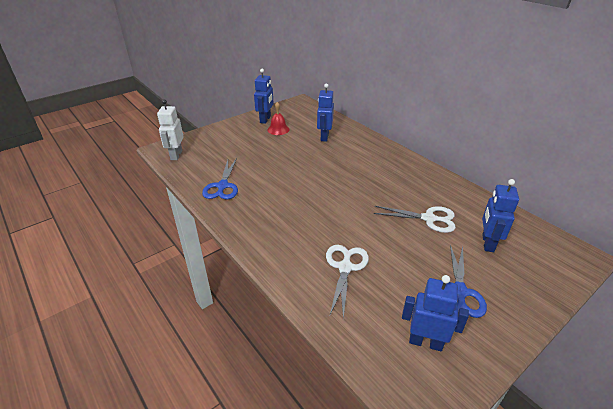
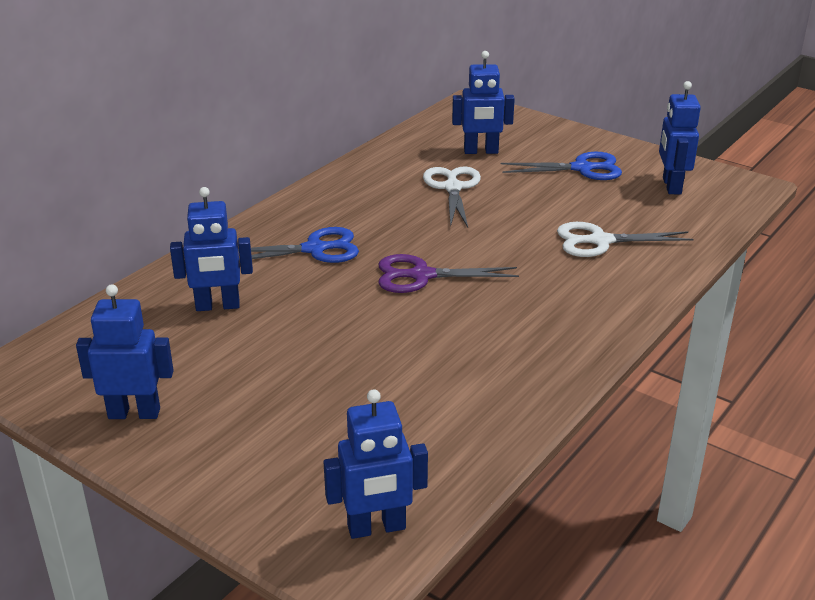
camera: 105 degrees left, 5 degrees down
(176, 155) = (376, 528): white robot -> blue robot
(222, 186) = (473, 403): blue scissors -> blue scissors (314, 249)
(278, 129) = (192, 379): red bell -> none
(328, 190) = (422, 276): none -> purple scissors

